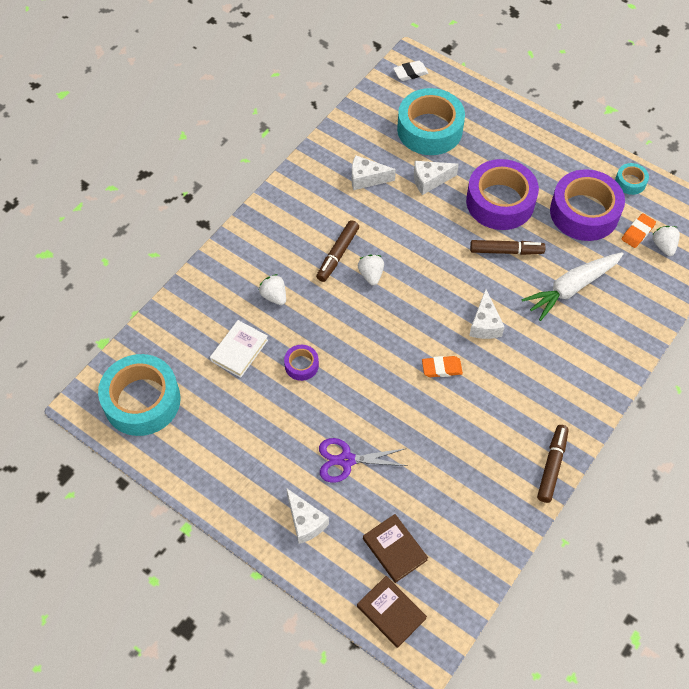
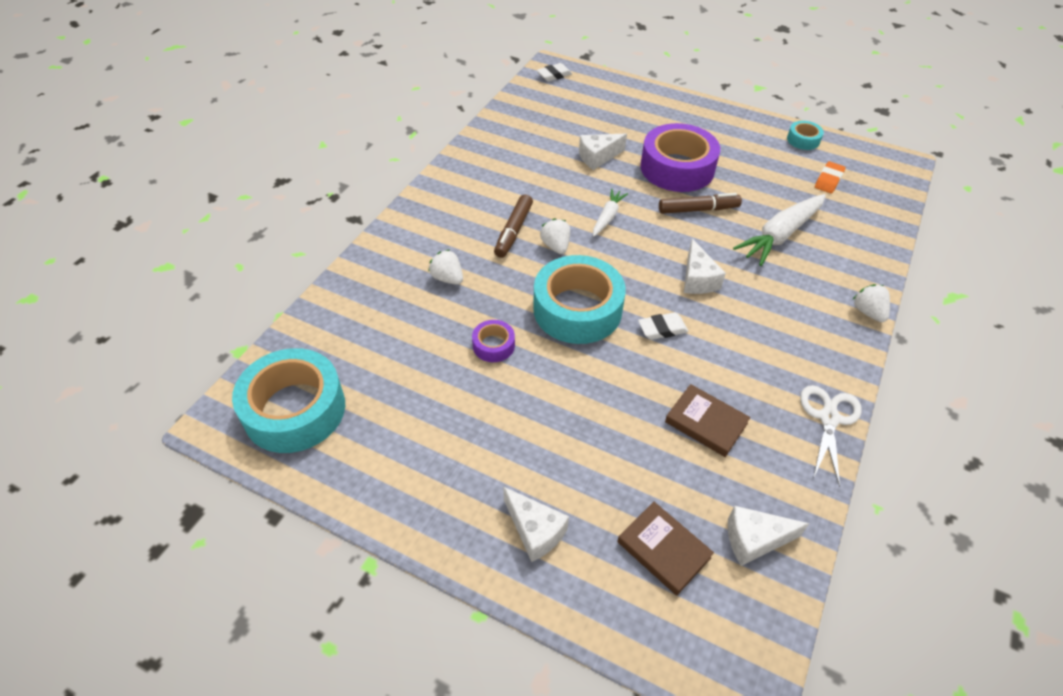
camera: 10 degrees left, 10 degrees down
(239, 350) = (414, 338): white book -> none
(346, 460) = (572, 446): purple scissors -> none
(366, 179) = (530, 162): white cheese -> white cheese (754, 540)
(391, 612) = (682, 639): brown book -> brown book (706, 423)
(423, 249) = (607, 217): none -> white carrot
(429, 129) = (586, 116): turquoise tape -> turquoise tape (577, 309)
(441, 368) = (662, 329): orange eraser -> white eraser
(552, 466) = (828, 418): brown marker -> white scissors
(584, 212) = (767, 168): purple tape -> none
(663, 246) = (860, 189): white strawberry -> white strawberry (868, 312)

